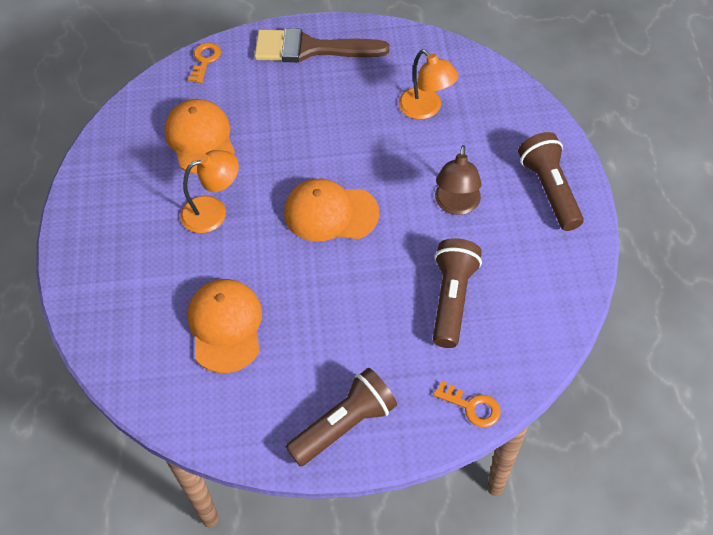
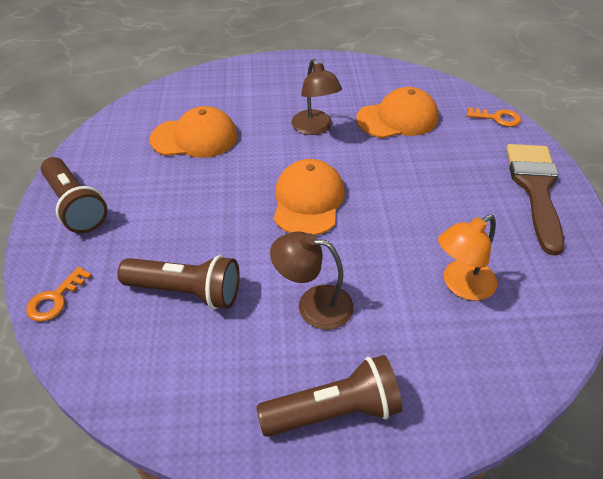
camera: 90 degrees right, 10 degrees down
(213, 211) = (315, 128): orange lamp -> brown lamp

